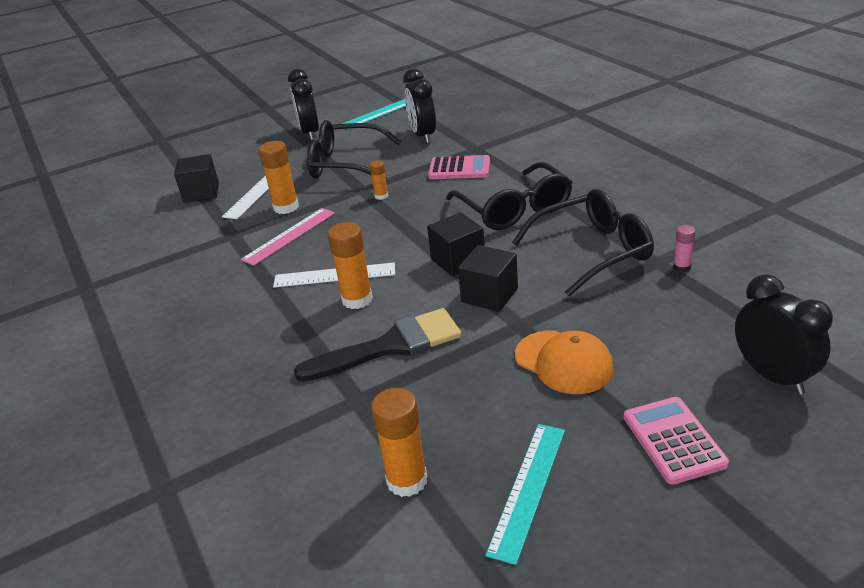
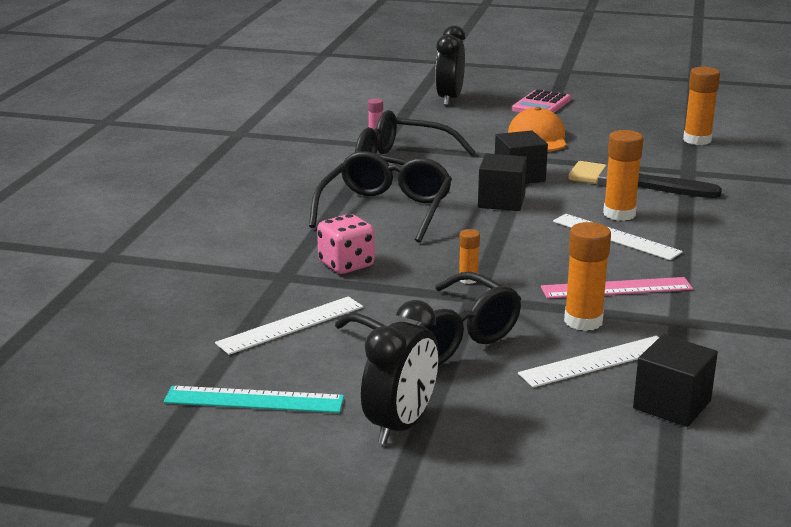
camera: 140 degrees left, 10 degrees down
(423, 136) = (291, 325): black clock -> white ruler
(459, 169) = (346, 265): pink calculator -> pink dice
(528, 489) = (637, 119): turquoise ruler -> none

